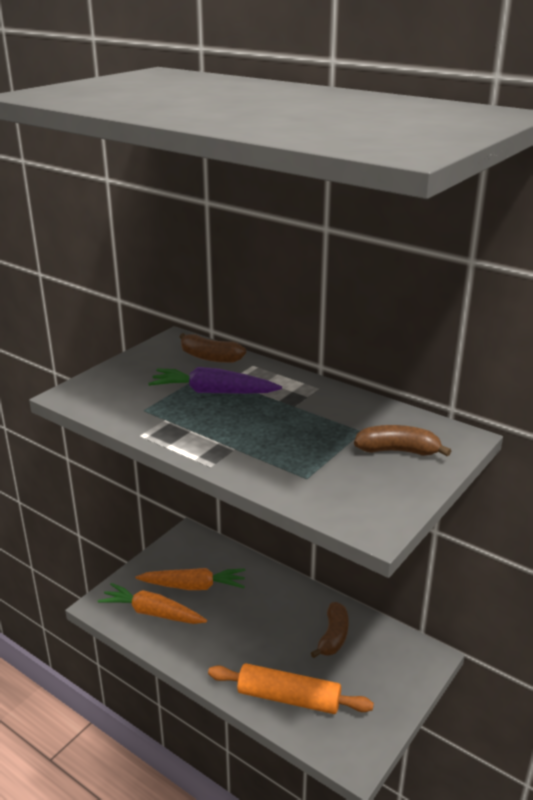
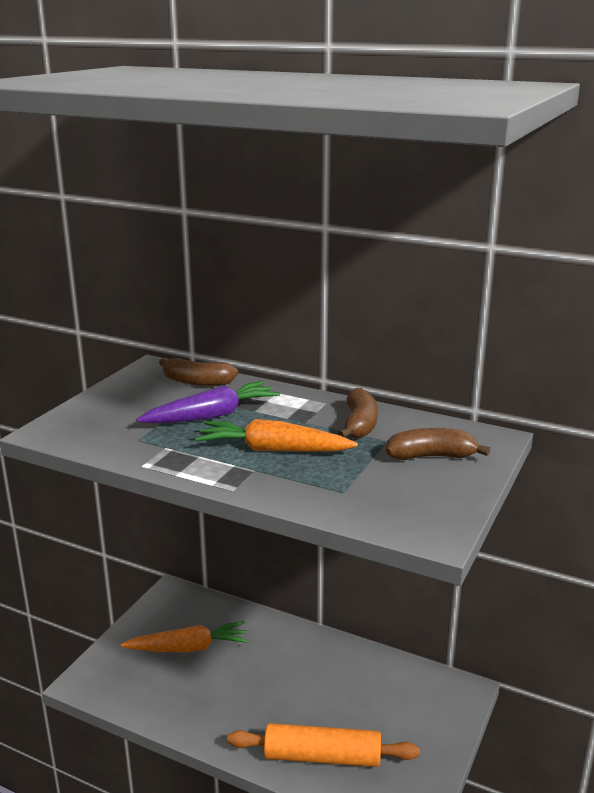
camera: 10 degrees left, 5 degrees down
(152, 613) = (147, 683): orange carrot -> orange carrot (273, 450)
(213, 392) = (212, 415): purple carrot -> purple carrot turned 150 degrees clockwise
(333, 636) = (356, 683): brown banana -> brown banana (359, 424)

